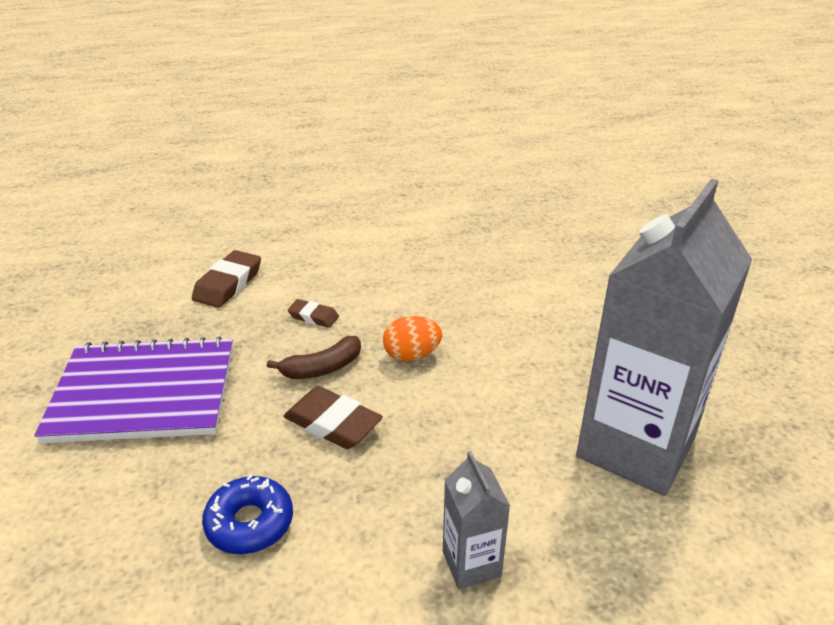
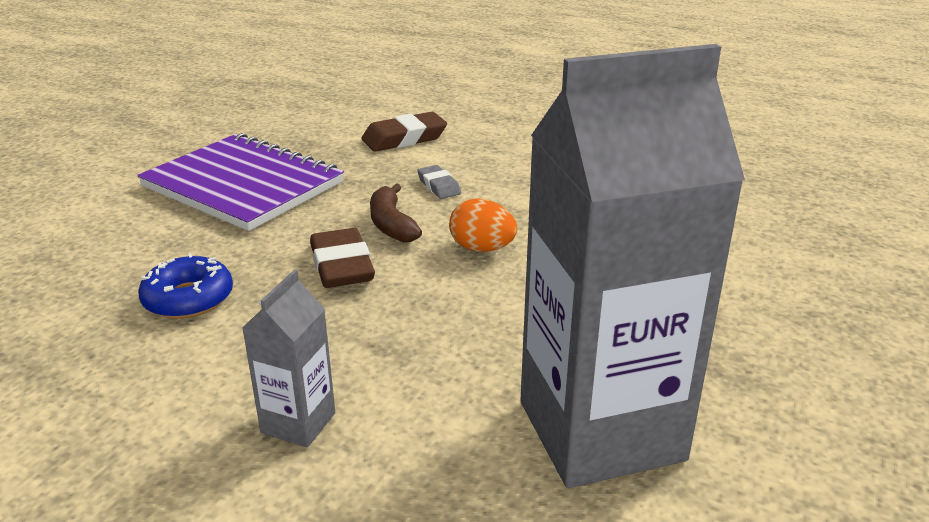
camera: 40 degrees right, 5 degrees down
(313, 317) = (439, 186): brown eraser -> grey eraser
(322, 368) = (391, 224): brown banana -> brown banana turned 60 degrees clockwise

